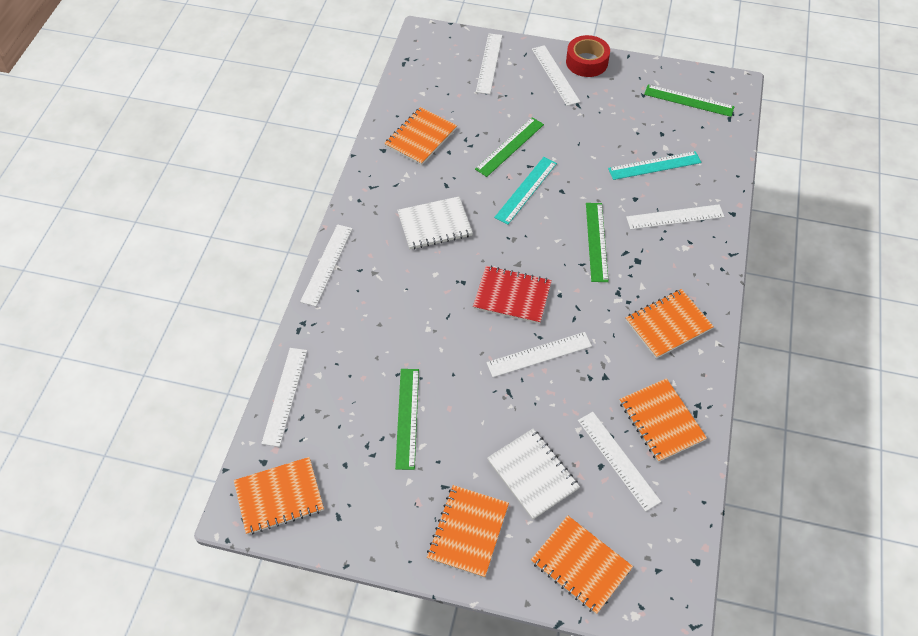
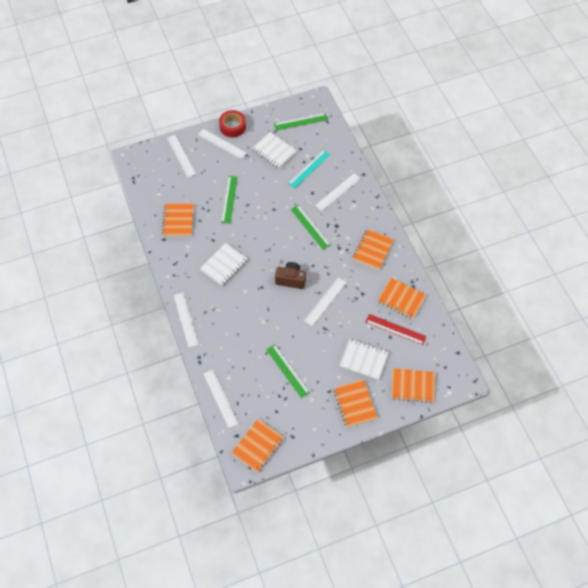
camera: 35 degrees left, 5 degrees up
(512, 296) = (291, 280): red notebook -> brown camera
(526, 190) = (255, 219): turquoise ruler -> none
(618, 460) = (395, 329): white ruler -> red ruler
(621, 118) = (274, 151): none -> white notebook

